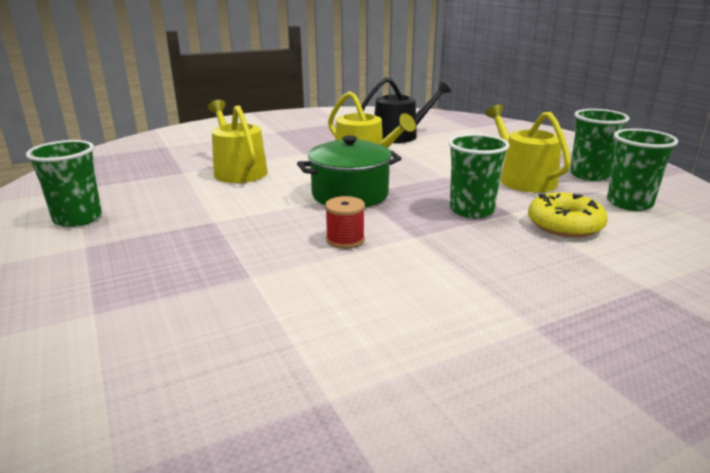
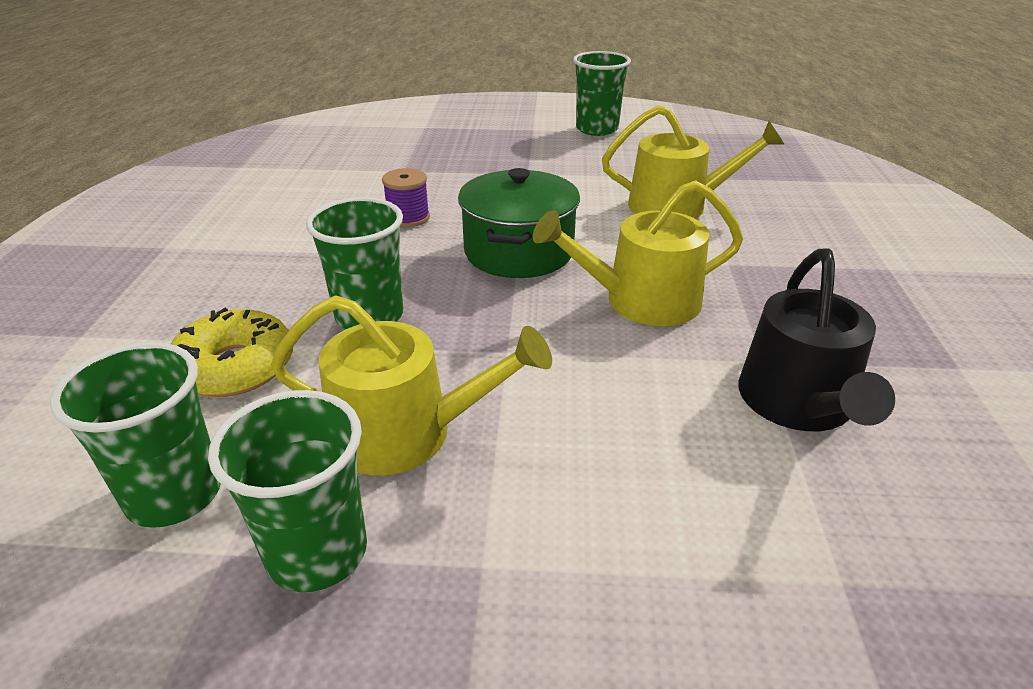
camera: 120 degrees right, 10 degrees up
(345, 240) = (408, 218): red spool -> purple spool

